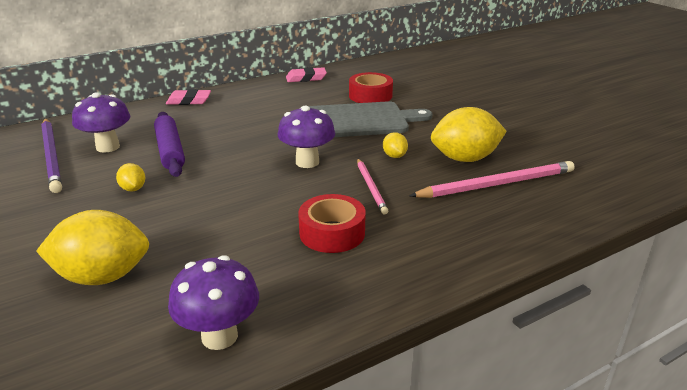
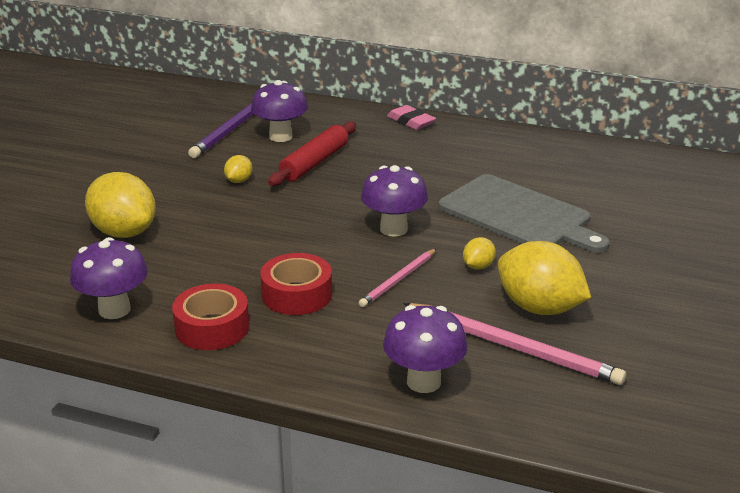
camera: 50 degrees right, 0 degrees up
(170, 151) = (314, 162): purple rolling pin -> red rolling pin
(306, 78) = (564, 146): pink eraser -> none
(370, 96) = (590, 196): red tape -> red tape (212, 327)
(502, 230) = (423, 382): none -> purple mushroom

